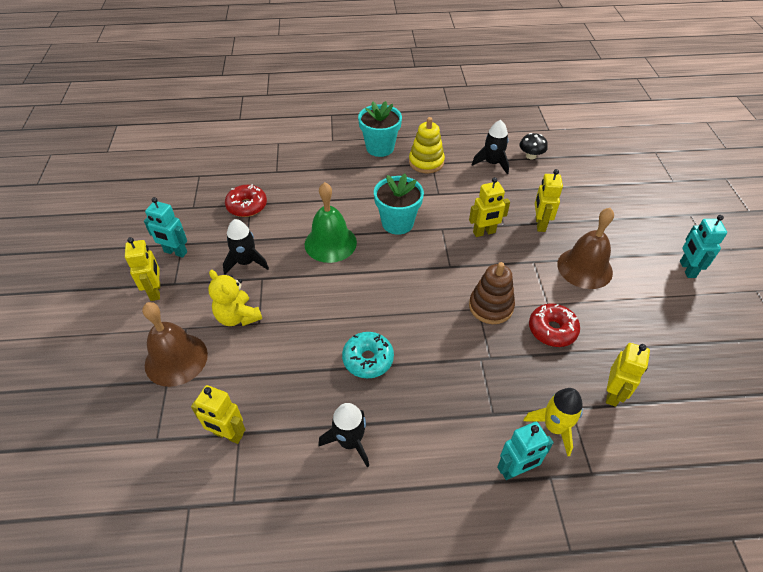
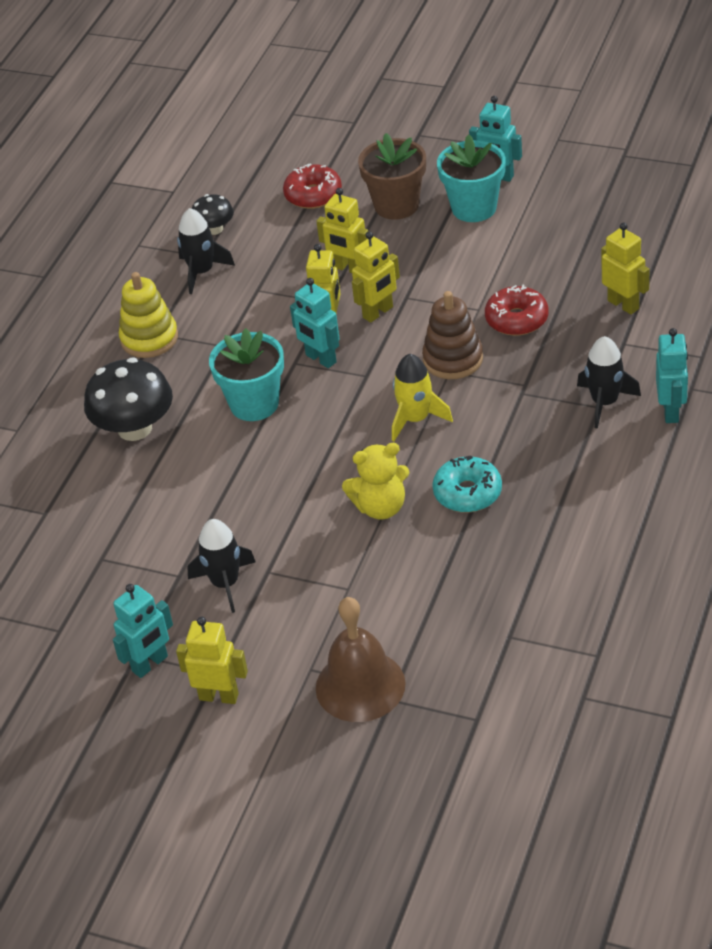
camera: 60 degrees left, 5 degrees down
(228, 435) = (506, 647): yellow robot -> yellow robot (378, 312)
(238, 317) = (324, 609): yellow teddy bear -> yellow teddy bear (380, 507)
(247, 206) = (103, 563): red donut -> red donut (313, 195)
(330, 243) = (246, 483): green bell -> none
(349, 442) = (571, 537): black rocket -> black rocket (604, 402)
(353, 181) = (135, 428): none -> black mushroom
(380, 148) = (78, 380): turquoise flower pot -> turquoise flower pot (474, 208)
(452, 239) = (320, 359): none -> turquoise robot
(554, 427) = (638, 364): yellow rocket -> yellow rocket (416, 419)
(584, 268) = (444, 257): brown bell -> none
(614, 227) = (396, 205): none -> brown flower pot

